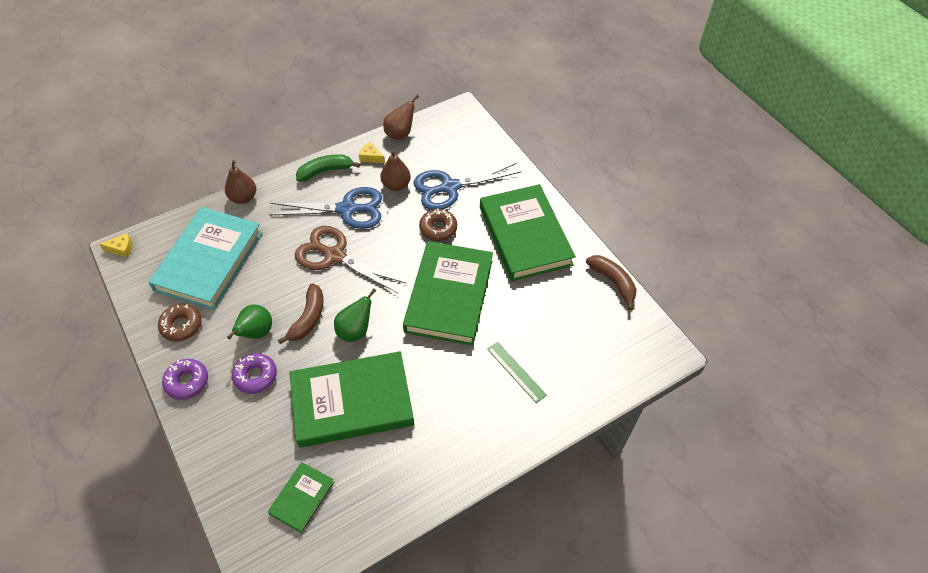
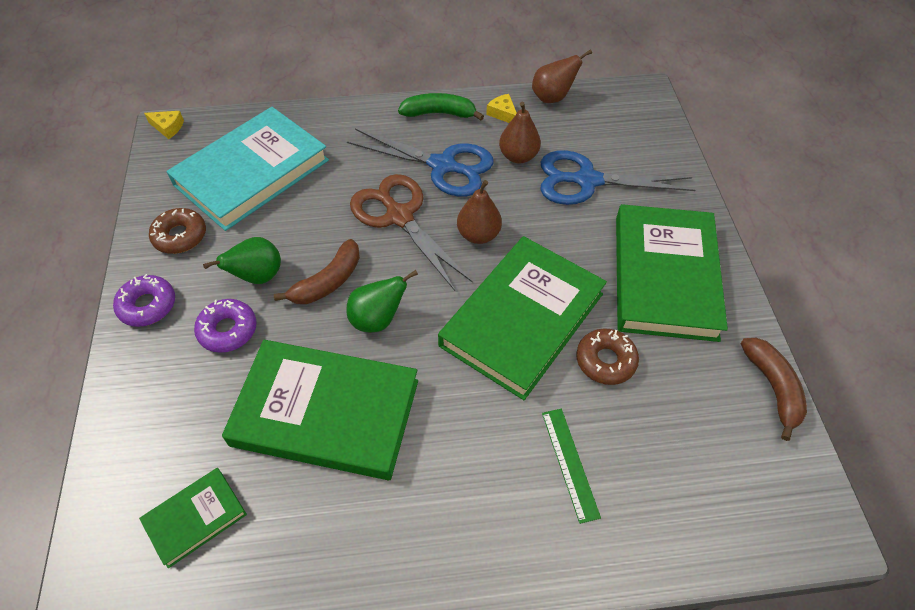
camera: 25 degrees right, 0 degrees up
(243, 198) = (329, 114): brown pear -> brown pear (478, 235)
(438, 228) = (548, 227): brown donut -> brown donut (605, 361)

